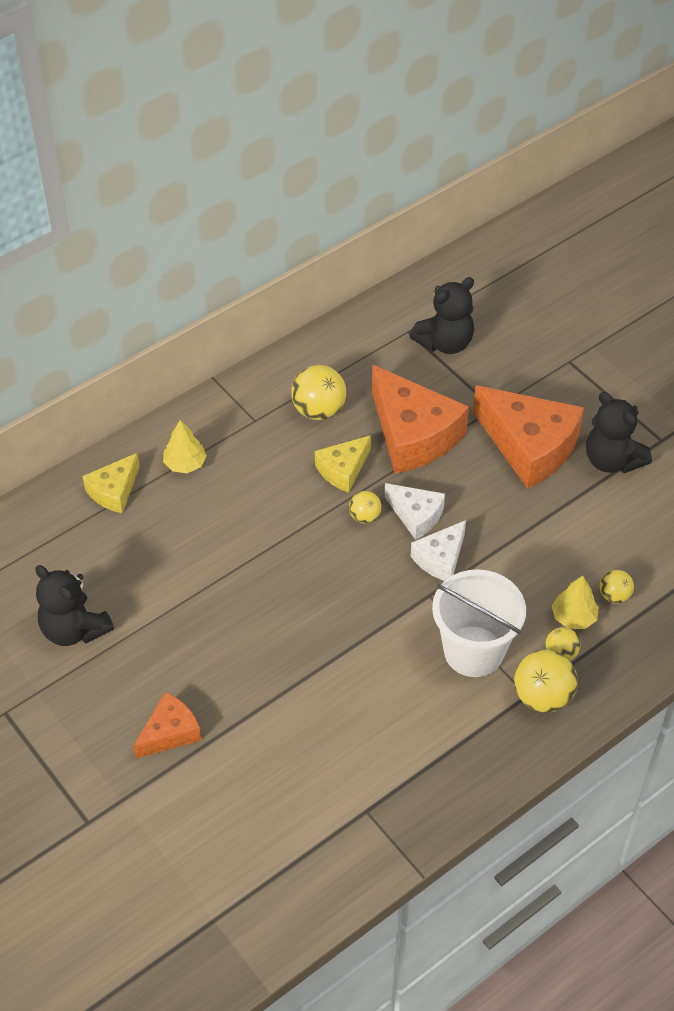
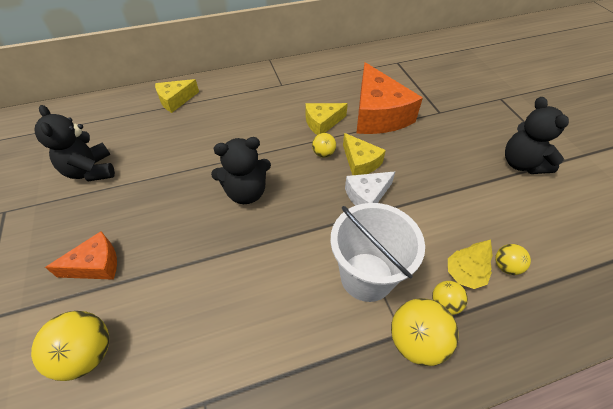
camera: 20 degrees right, 0 degrees up
(185, 464) = (226, 96): yellow tree -> none
(319, 410) = (323, 88): yellow ball -> yellow ball (87, 353)
(416, 515) = (360, 162): white cheese -> yellow cheese
(445, 343) = (418, 72): black teddy bear -> black teddy bear (246, 192)
(529, 446) = (459, 140): orange cheese -> none

